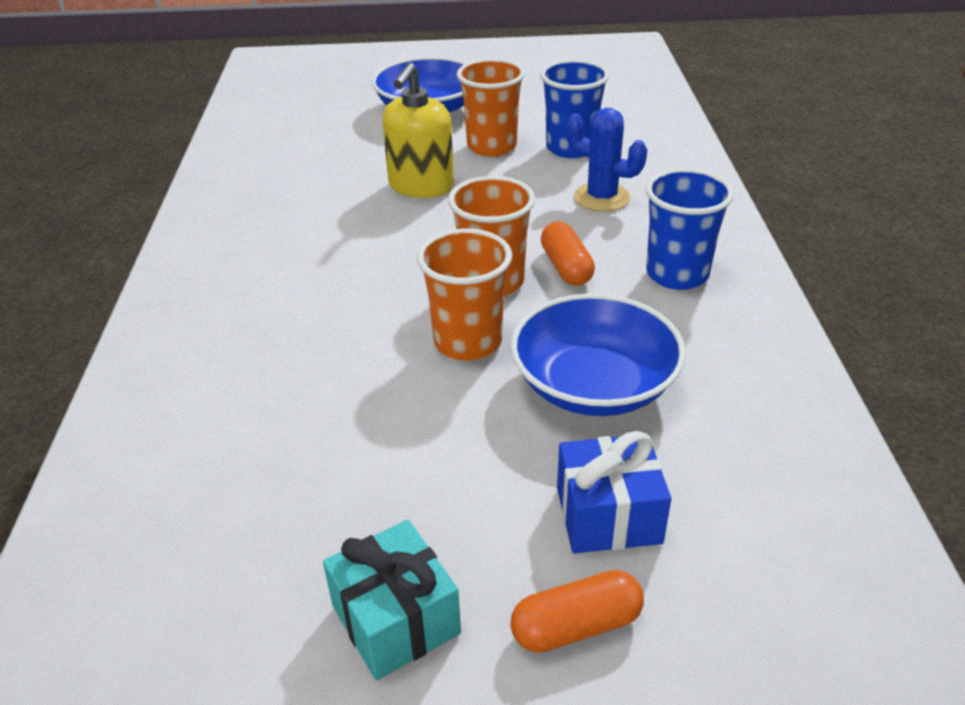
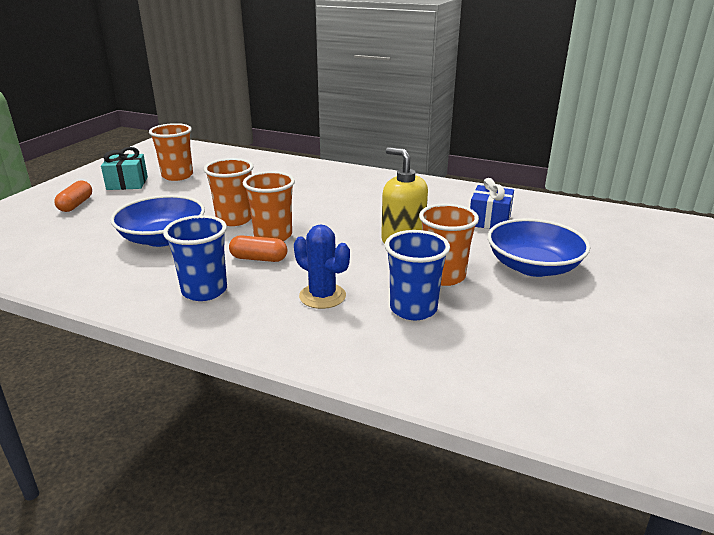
camera: 115 degrees right, 10 degrees down
(296, 546) = (177, 176): none -> orange cup
(601, 198) = (322, 296): blue cactus -> blue cactus turned 75 degrees clockwise
(608, 515) = (100, 221): blue gift -> blue gift (489, 220)

